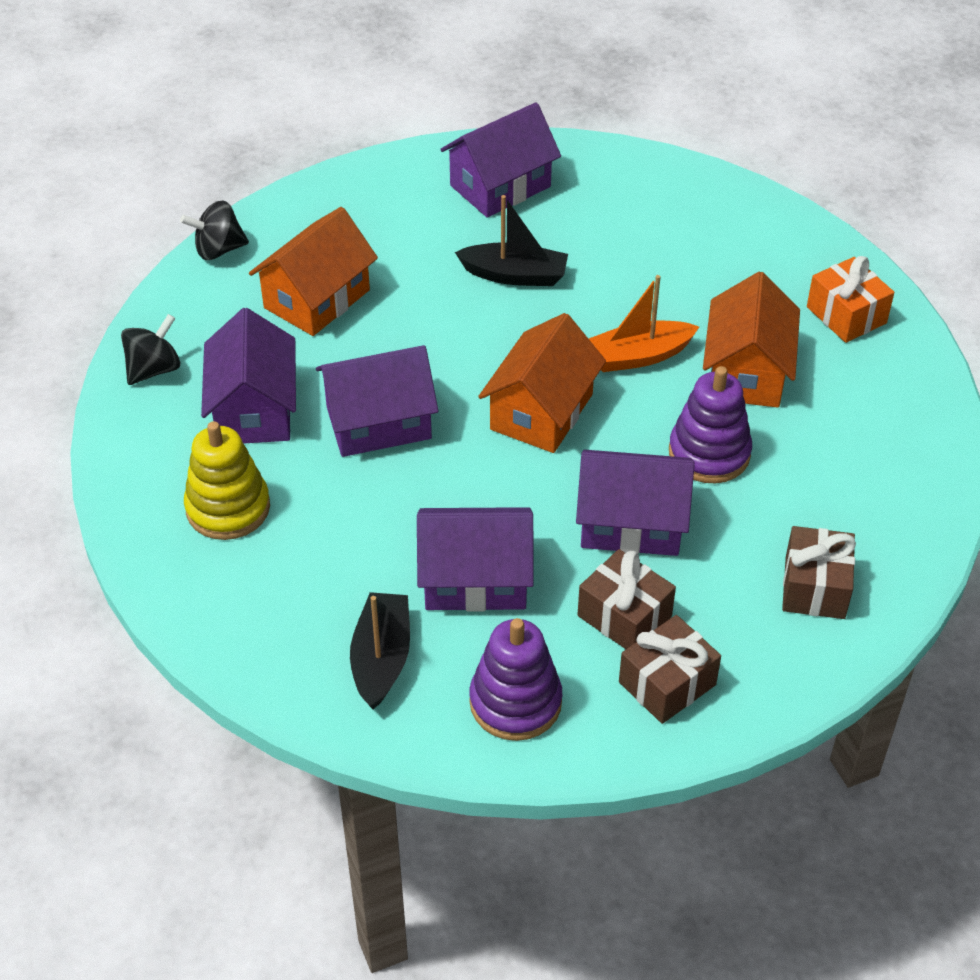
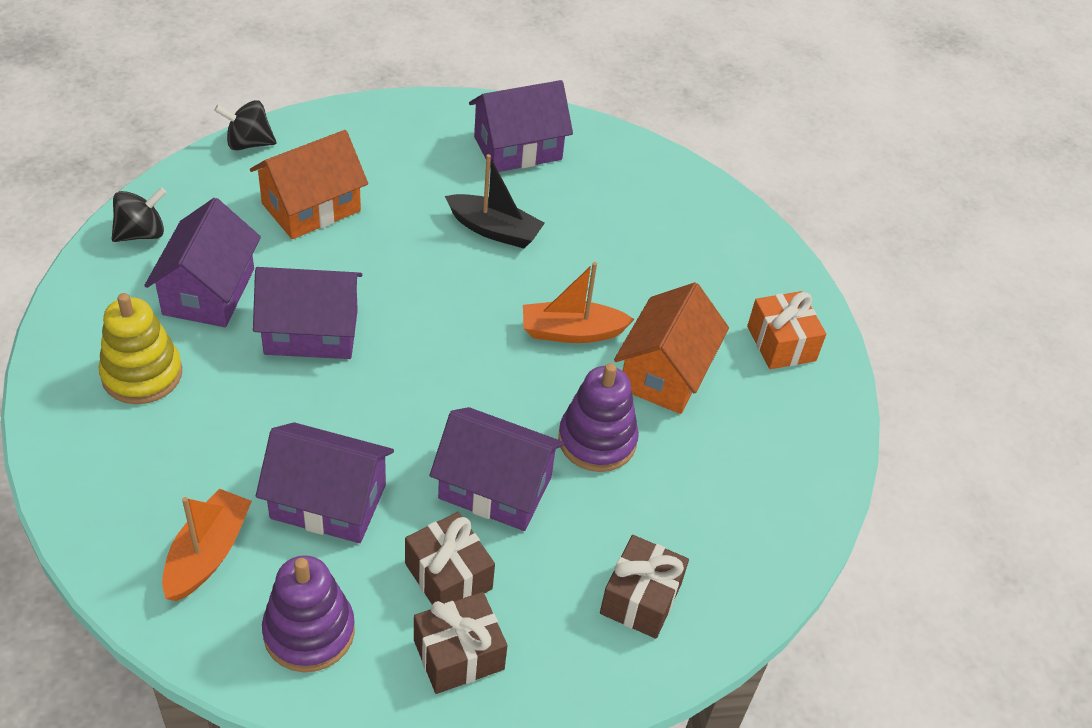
camera: 10 degrees right, 0 degrees up
(381, 658) = (208, 554): black boat -> orange boat
(541, 412) = (461, 360): orange house -> none

